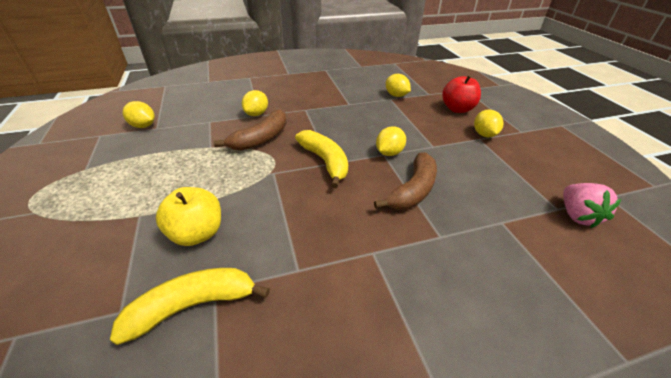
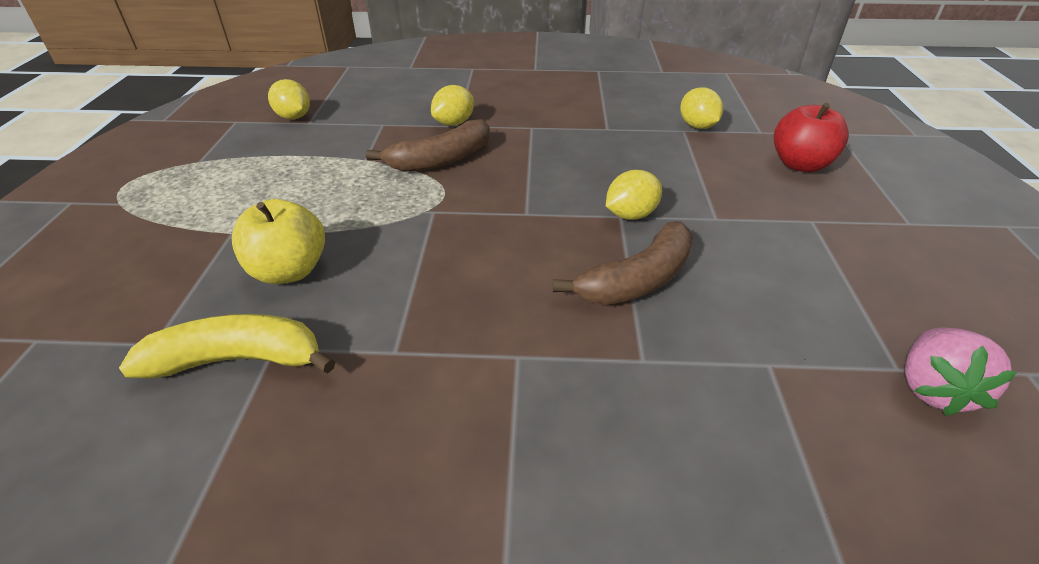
camera: 20 degrees right, 0 degrees up
(325, 162) = (518, 210): yellow banana -> none
(484, 134) = (826, 215): yellow lemon -> none

